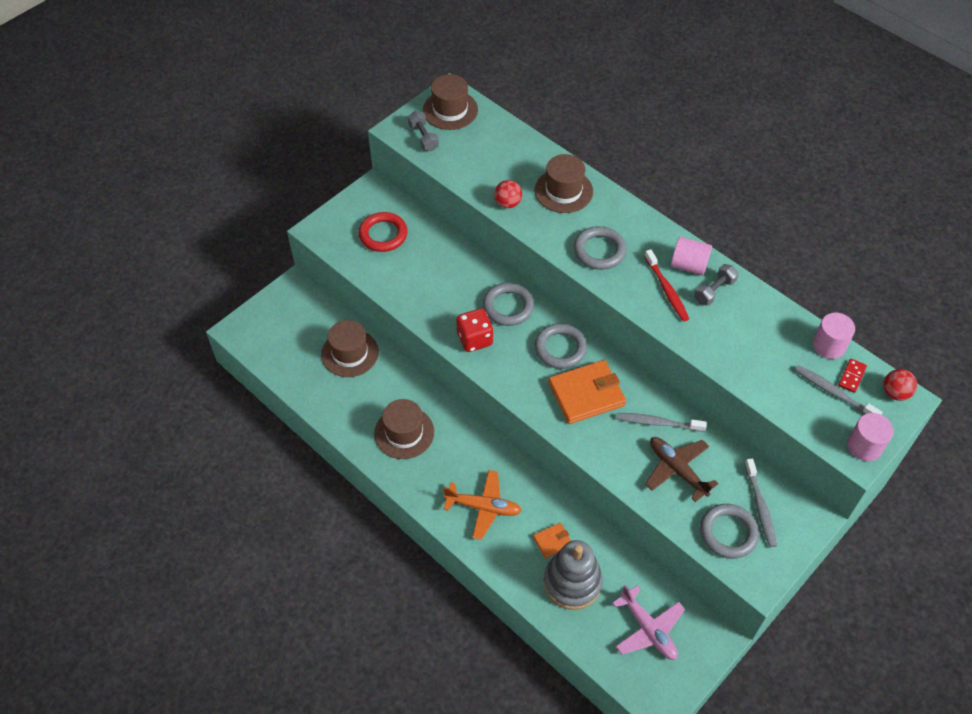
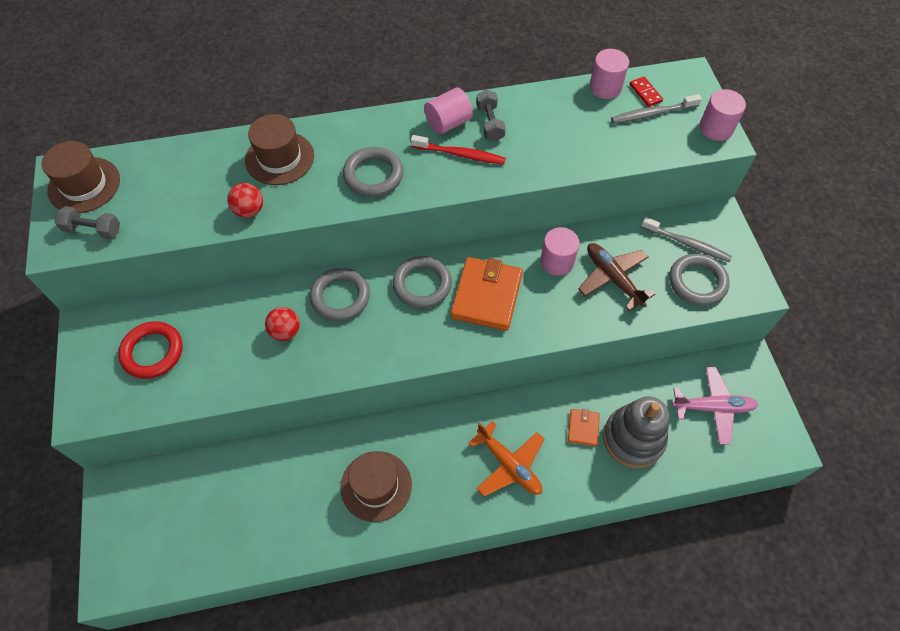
camera: 55 degrees left, 5 degrees up
(350, 353) = (242, 480): brown hat -> none
(475, 339) = (352, 349): red dice -> none
(483, 507) = (509, 465): orange plane -> orange plane turned 90 degrees clockwise
(658, 423) = (557, 261): grey toothbrush -> pink cylinder
(677, 470) = (613, 278): brown plane -> brown plane turned 60 degrees clockwise
(895, 393) = (680, 78): red ball -> red ball (285, 331)

